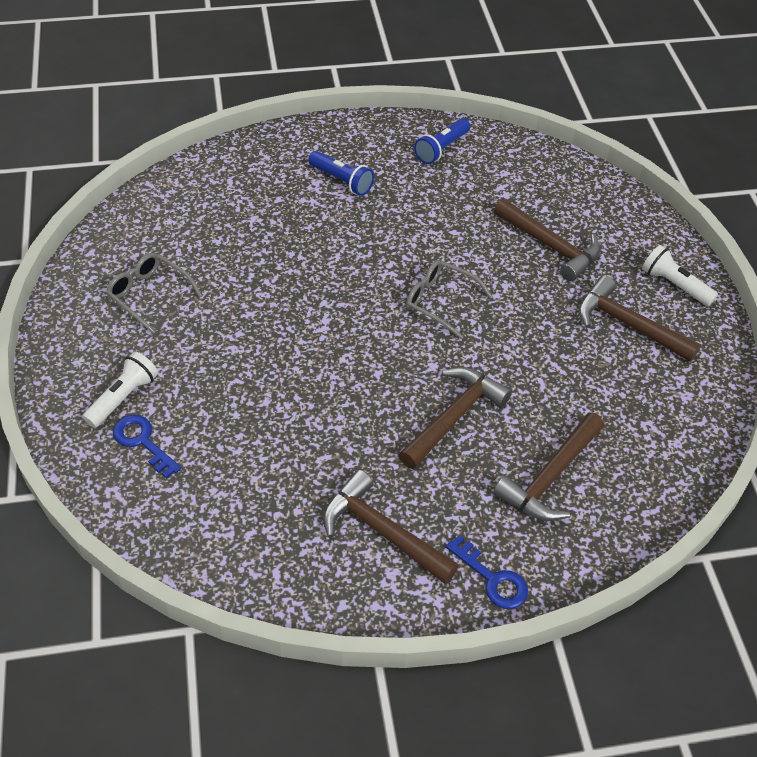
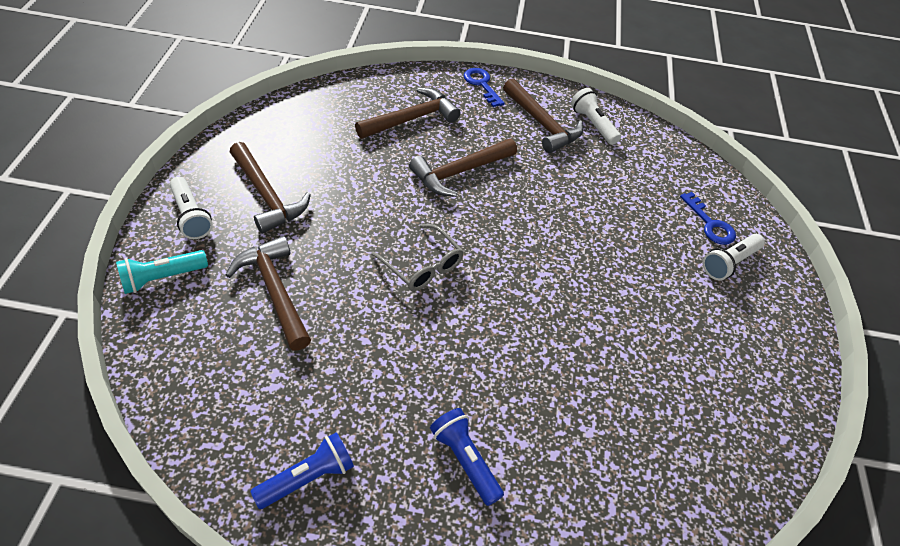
camera: 165 degrees left, 0 degrees up
(149, 295) = (712, 359): grey glasses -> none
(311, 557) = (593, 124): none -> white flashlight
(644, 231) = (162, 278): none -> turquoise flashlight

